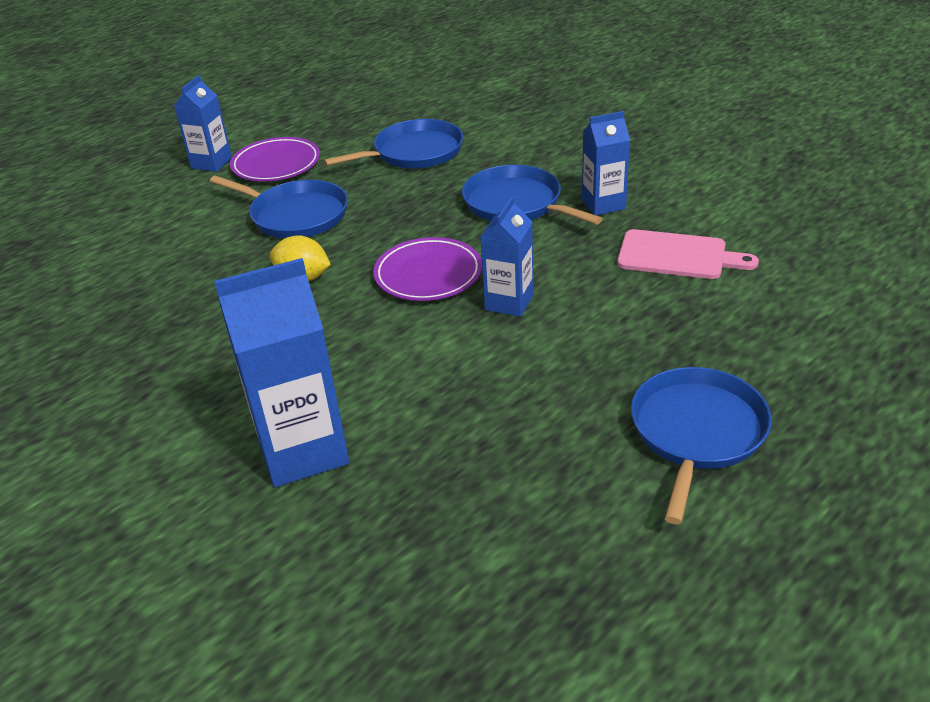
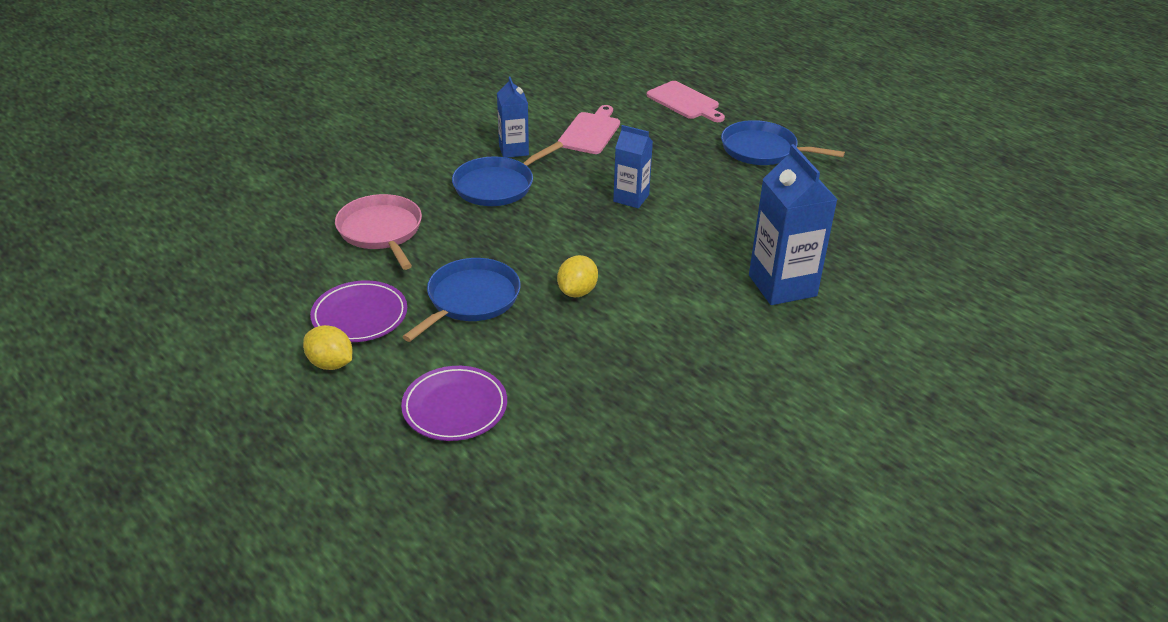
camera: 90 degrees left, 0 degrees up
(211, 163) = (330, 363): blue carton -> yellow lemon
(414, 152) = (381, 231): blue pan -> pink pan
(428, 274) = (588, 230): purple plate -> purple plate (455, 407)
(825, 338) = (685, 102): none -> pink cutting board

